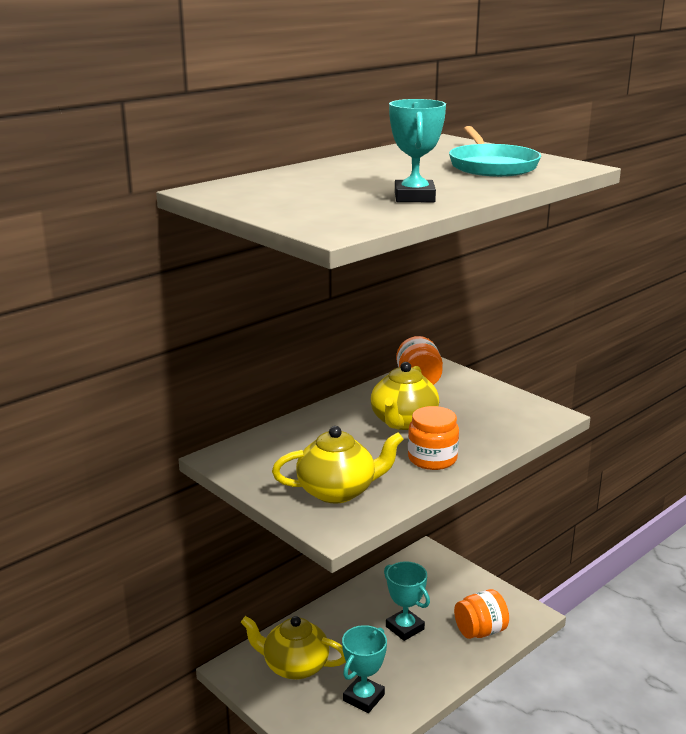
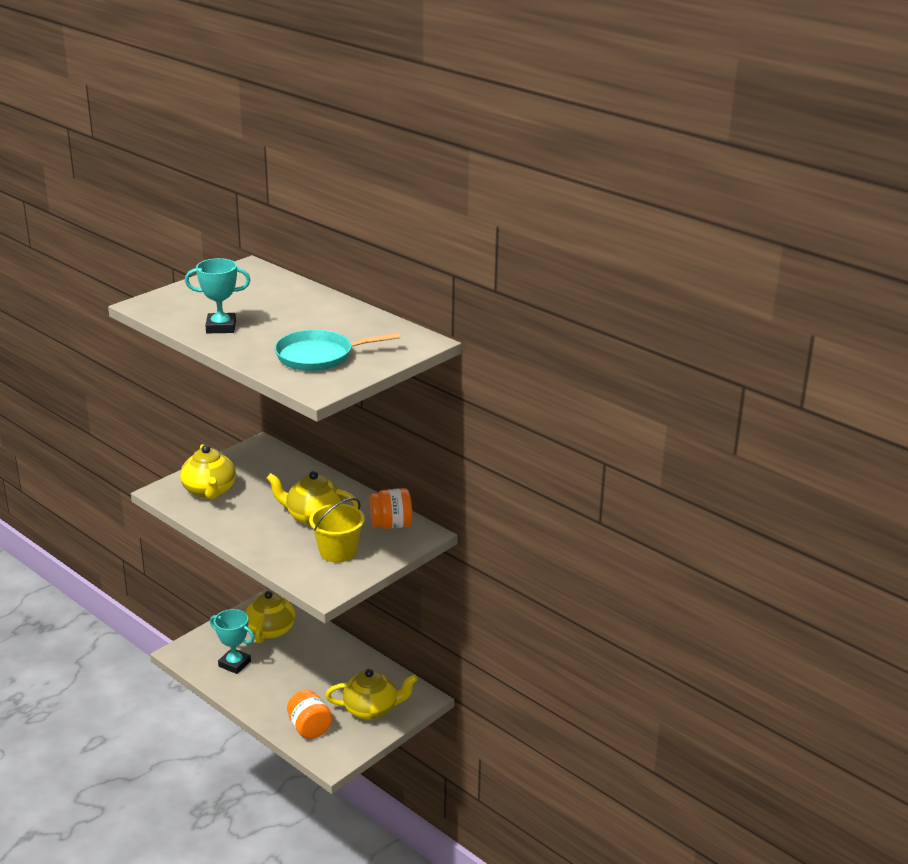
camera: 85 degrees right, 5 degrees up
(405, 628) = (314, 684): turquoise trophy -> none
(432, 459) = (251, 529): orange jar -> none
(446, 587) = (371, 709): none -> yellow teapot
(475, 408) = (338, 552): none -> yellow bucket

